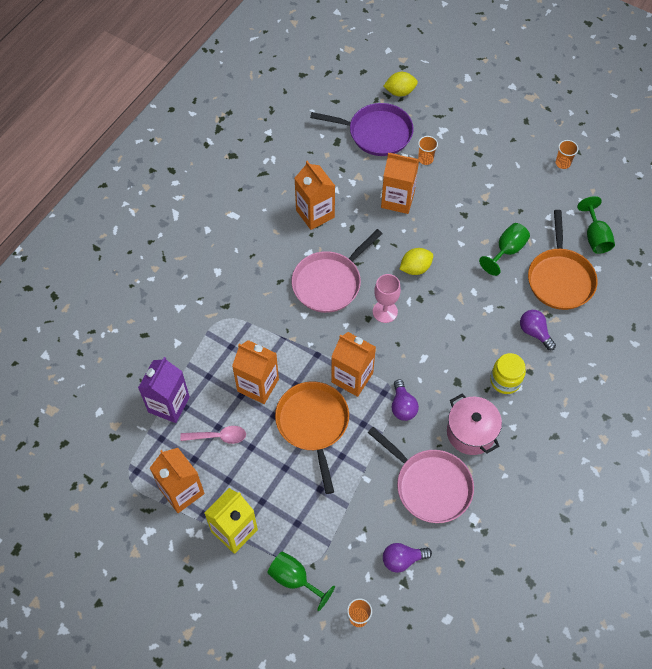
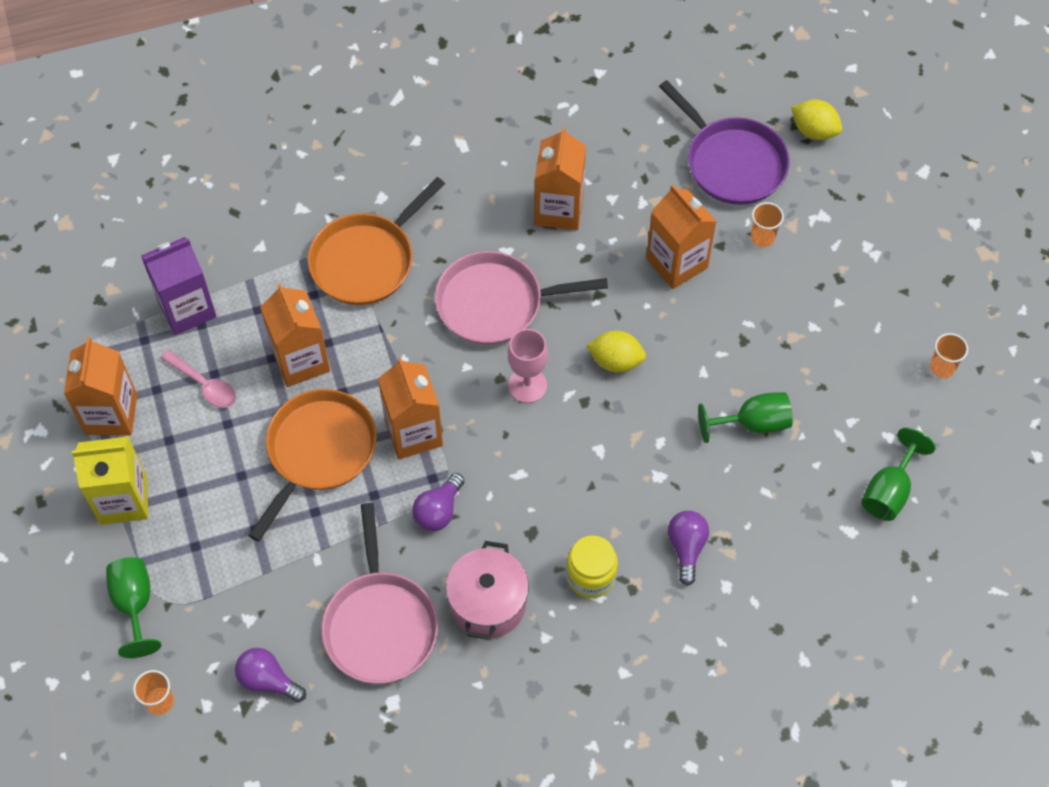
camera: 40 degrees right, 0 degrees up
(560, 279) = (787, 508): orange pan -> orange pan (366, 261)

